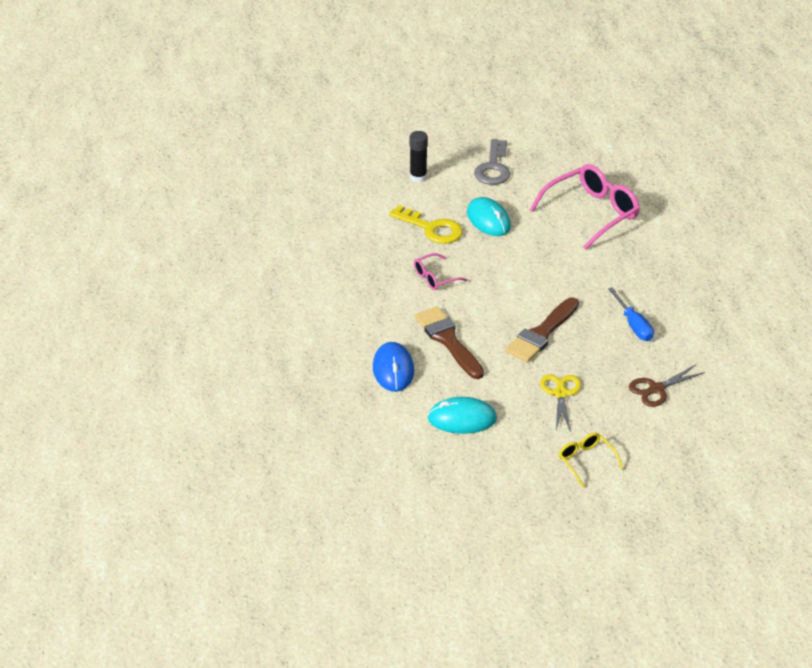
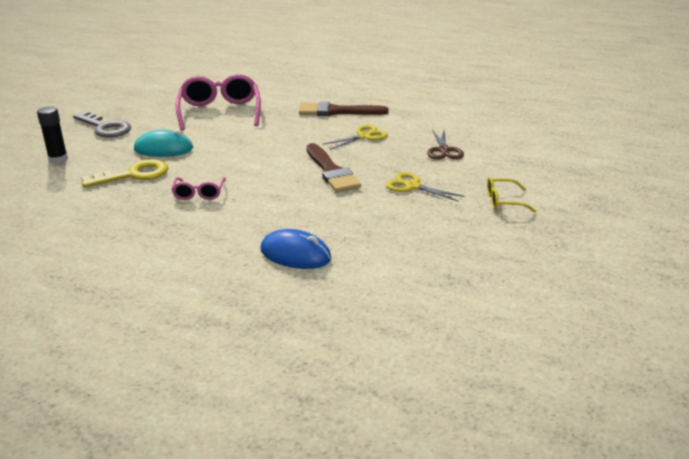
camera: 60 degrees left, 10 degrees down
(448, 340) = (289, 214): brown brush -> brown brush (337, 111)
(462, 419) = (401, 240): turquoise mouse -> none
(633, 325) = (364, 136): blue screwdriver -> yellow scissors

